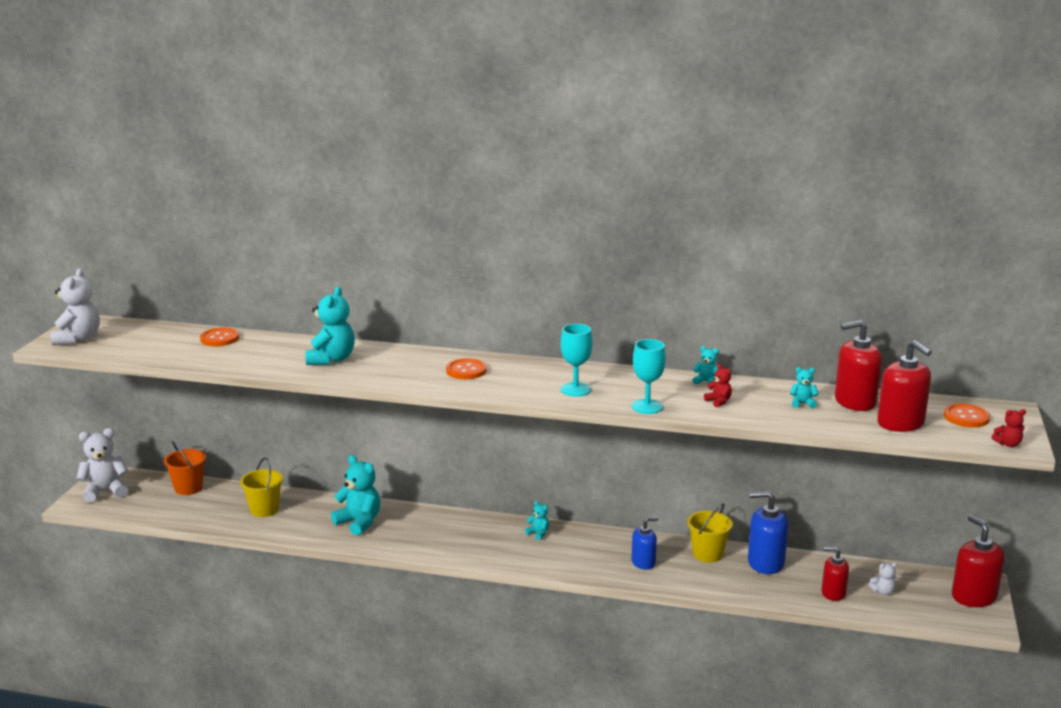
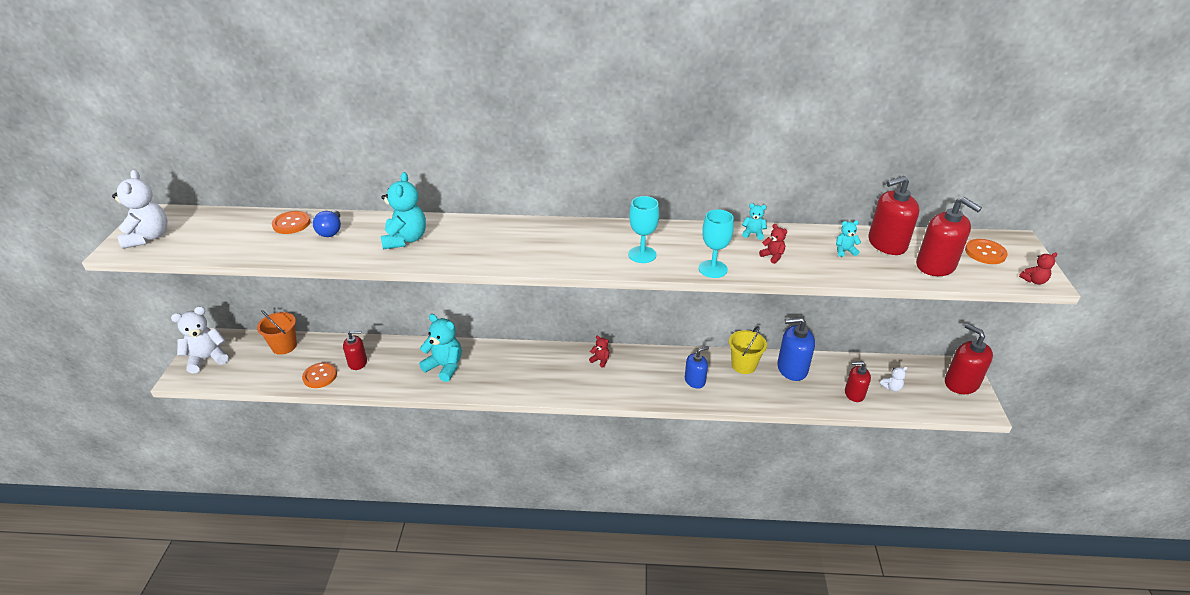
camera: 10 degrees left, 15 degrees up
(257, 347) = (331, 231): none -> blue light bulb
(264, 510) = (357, 362): yellow bucket -> red soap dispenser
(466, 371) = (535, 241): orange button -> orange button (320, 376)
(538, 533) = (600, 360): turquoise teddy bear -> red teddy bear

